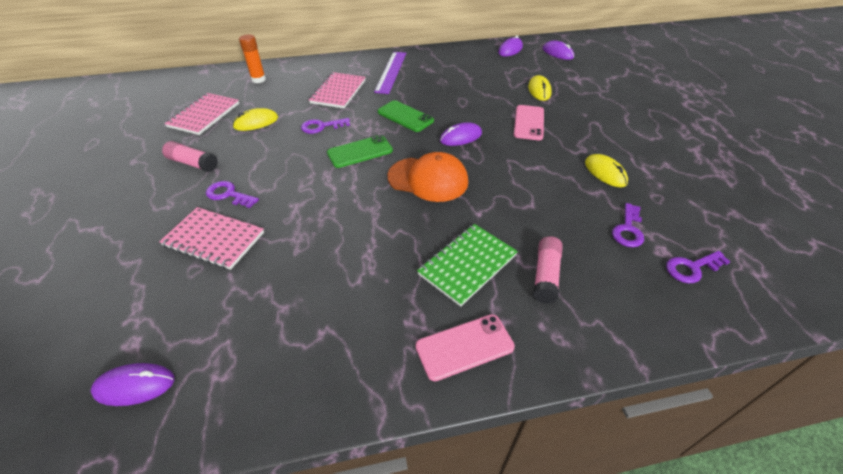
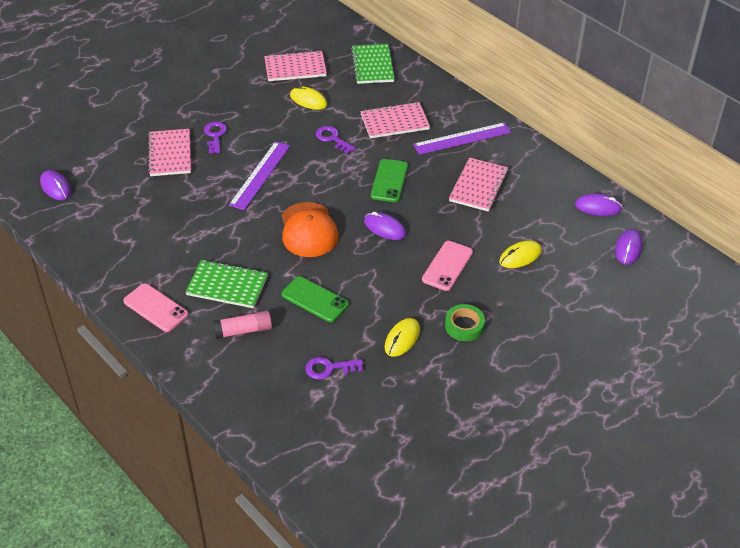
camera: 60 degrees right, 0 degrees up
(193, 163) = (234, 99): pink glue stick -> none
(258, 79) = (372, 65): orange glue stick -> green notebook
(321, 184) = (260, 175): none -> purple ruler
(360, 152) = (315, 177): green phone -> green phone (315, 300)
(450, 82) = (478, 186): none -> pink notebook
(529, 123) = (447, 266): pink phone -> pink phone turned 45 degrees counterclockwise
(603, 137) = (464, 326): none -> green tape
(691, 268) = (306, 415): purple key -> none

